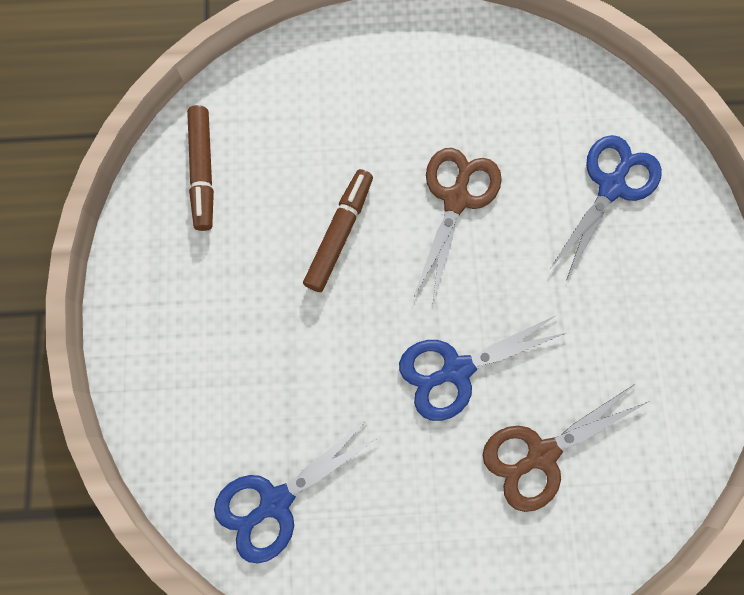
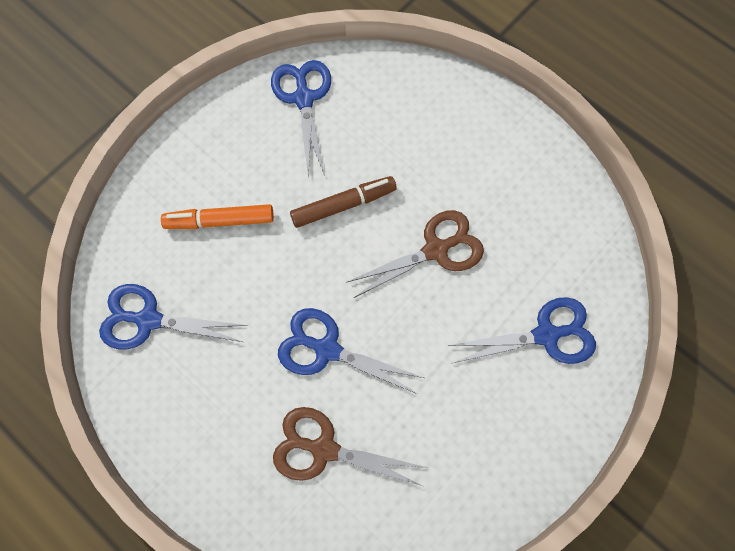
camera: 45 degrees right, 5 degrees down
(203, 171) = (303, 98): brown marker -> blue scissors
(245, 351) = (220, 221): none -> orange marker

